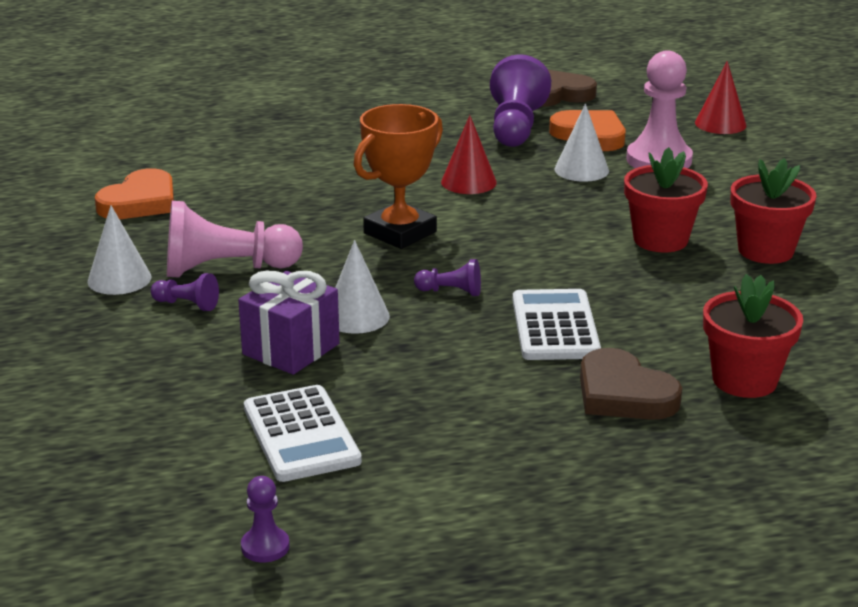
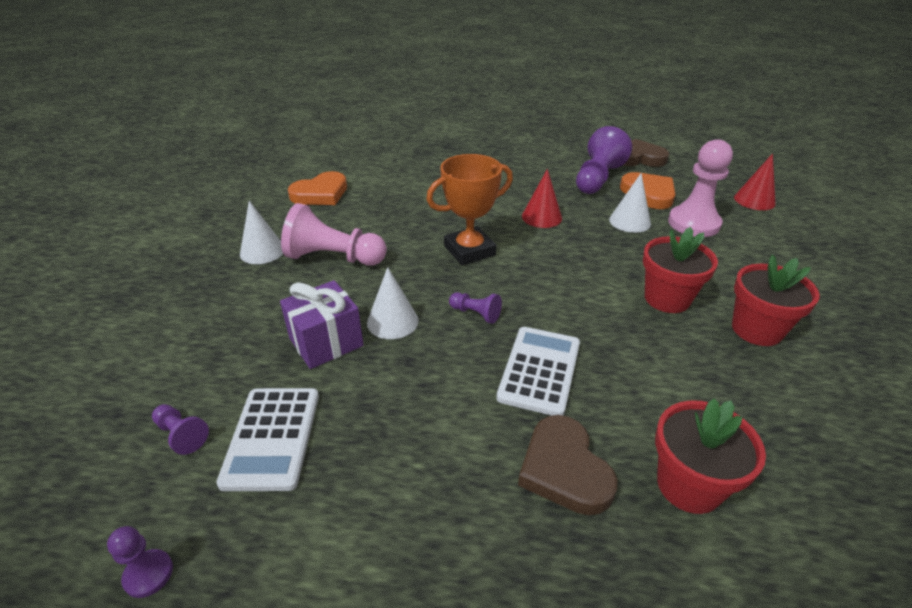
camera: 20 degrees right, 10 degrees up
(187, 304) = (287, 283): purple pawn -> purple pawn (181, 435)

